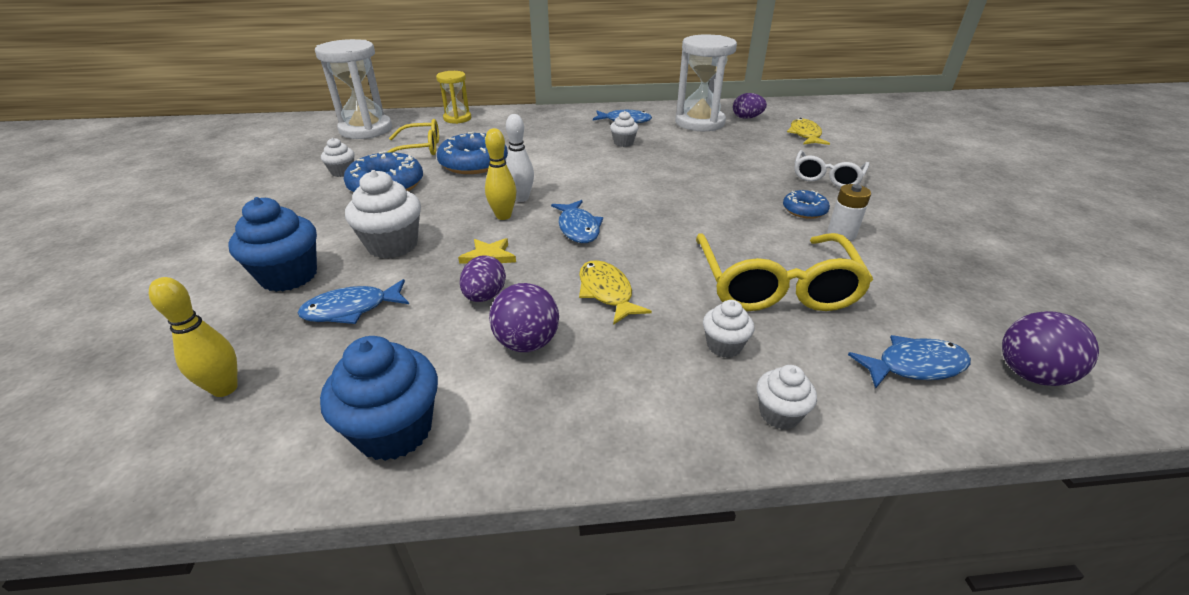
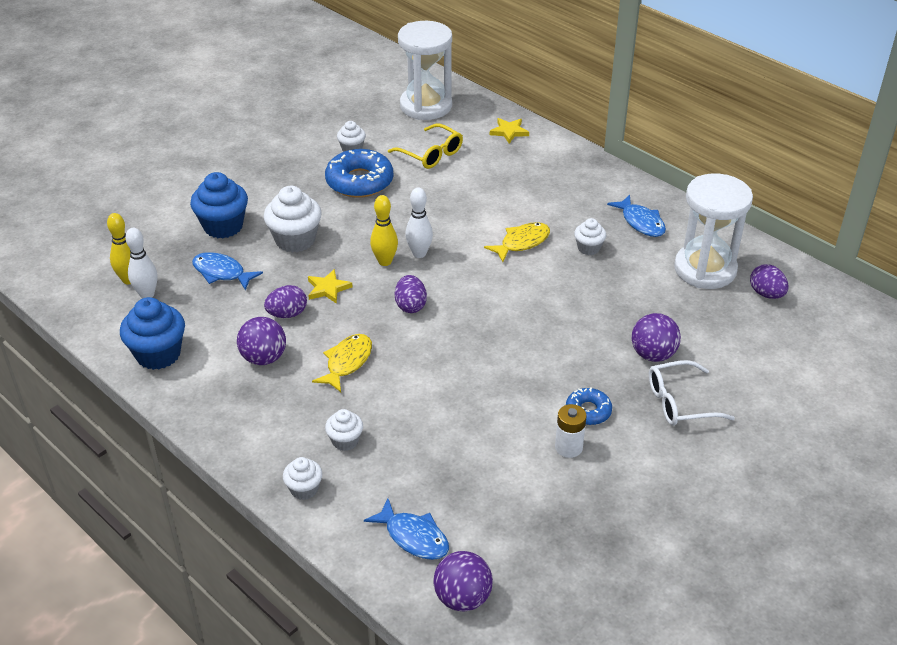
camera: 50 degrees right, 5 degrees up
(278, 385) = (147, 294): none -> white bowling pin
(457, 118) = (509, 132): yellow hourglass -> yellow star
(474, 163) = (443, 195): blue donut -> none
(578, 228) = (410, 306): blue fish -> purple egg
(765, 166) = (653, 354): none -> purple ball
(775, 286) = (442, 438): yellow glasses -> none
(805, 135) = (775, 352): yellow fish -> yellow fish (522, 242)

